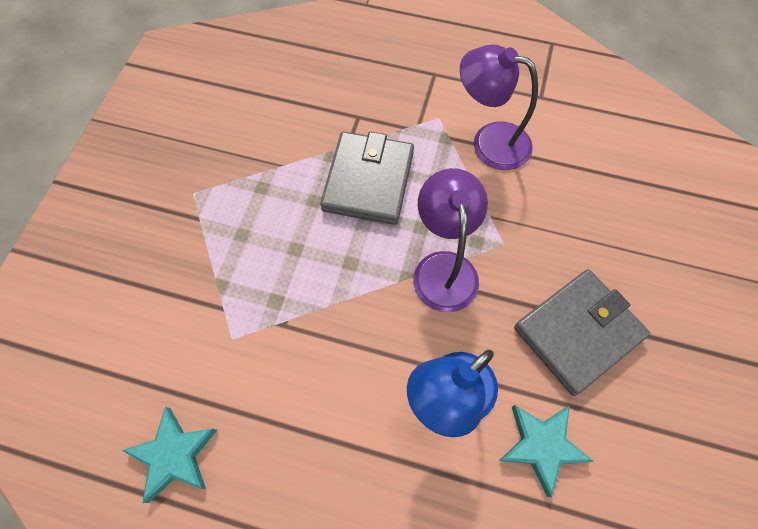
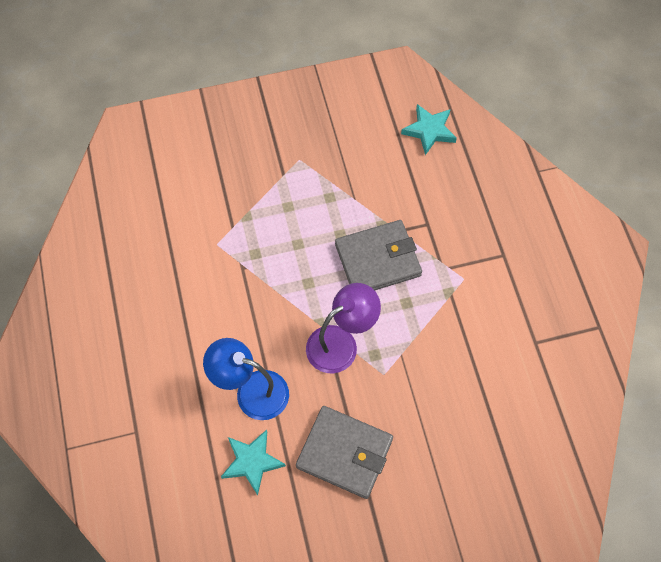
camera: 60 degrees right, 0 degrees up
(174, 455) = (133, 256): turquoise star -> turquoise star (429, 131)
(489, 142) = (465, 324): purple lamp -> none

